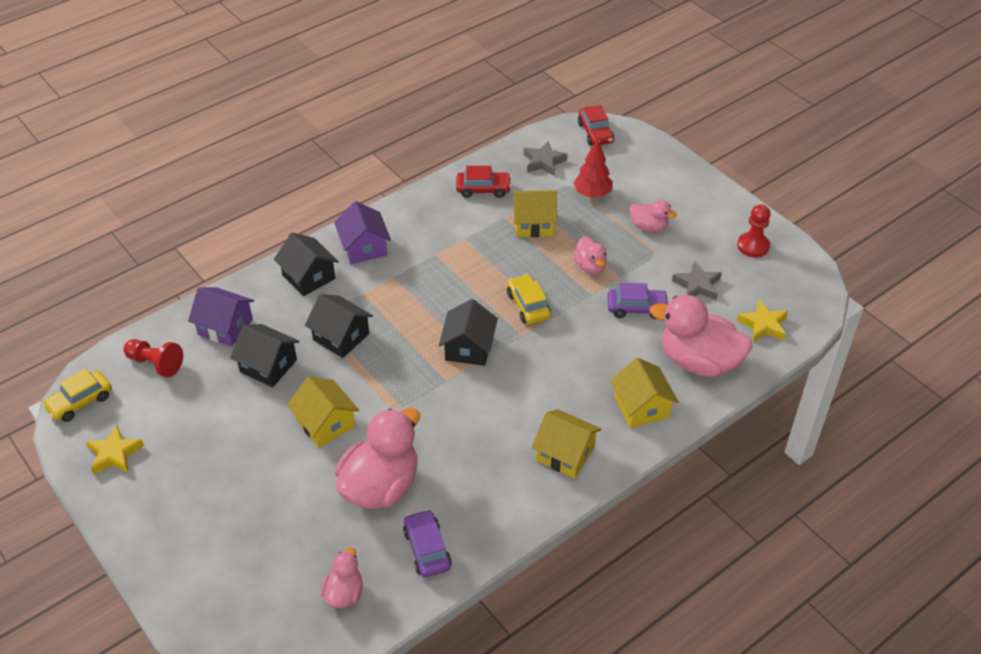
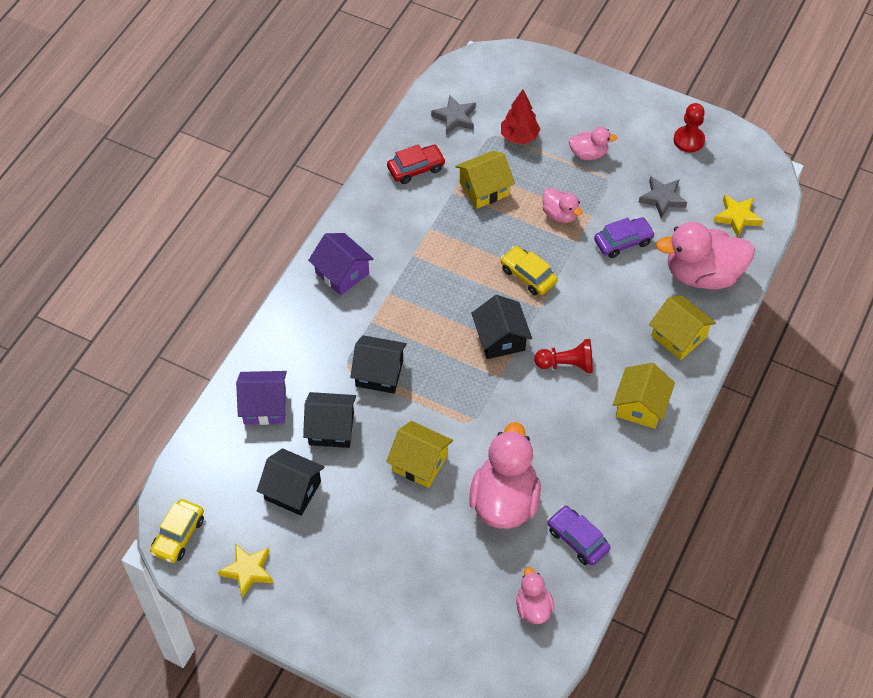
camera: 25 degrees left, 10 degrees up
(155, 364) = (224, 469): red pawn -> red pawn (567, 364)
(308, 277) = (309, 324): black house -> black house (293, 490)
(565, 454) = (640, 406): yellow house -> yellow house turned 75 degrees counterclockwise
(595, 133) = (484, 68): red car -> none

